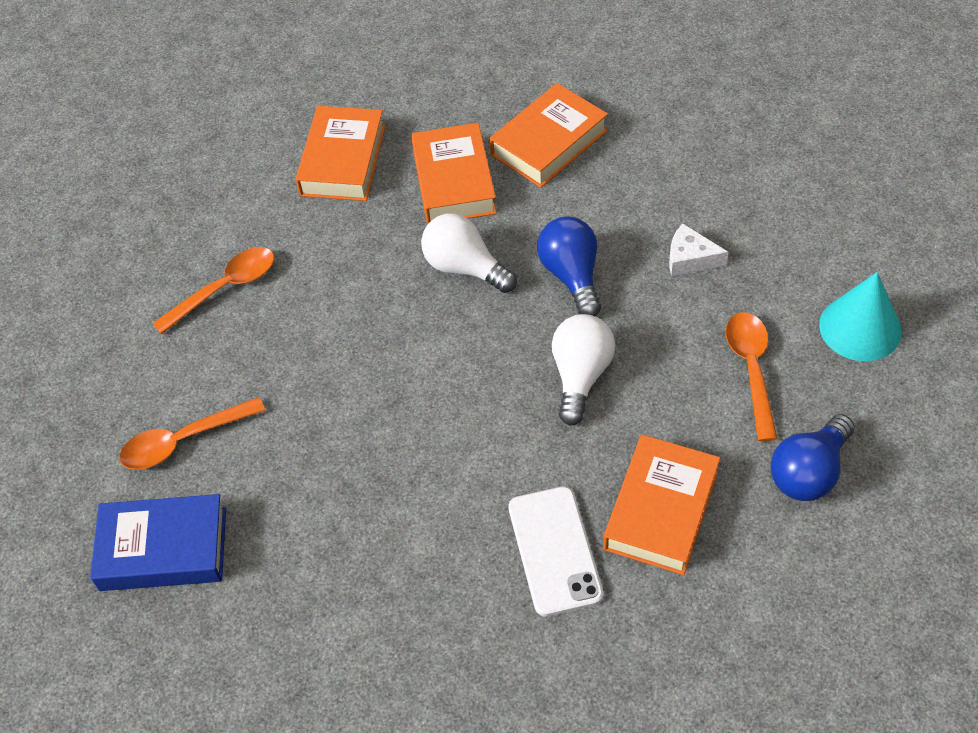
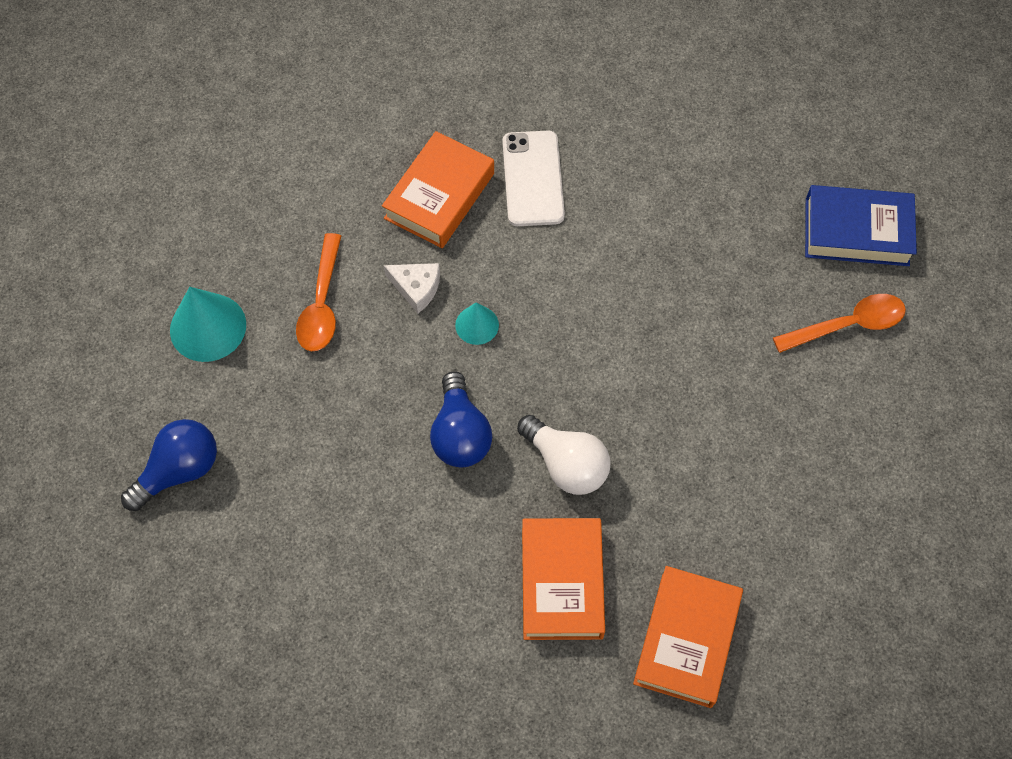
camera: 175 degrees left, 10 degrees up
(224, 289) = (818, 485): orange spoon -> none
(548, 143) = (445, 618): orange book -> none
(580, 376) = (477, 325): white light bulb -> turquoise cone
(690, 258) = (337, 432): white cheese -> white cheese (416, 288)
(809, 472) = (309, 206): blue light bulb -> blue light bulb (179, 470)

